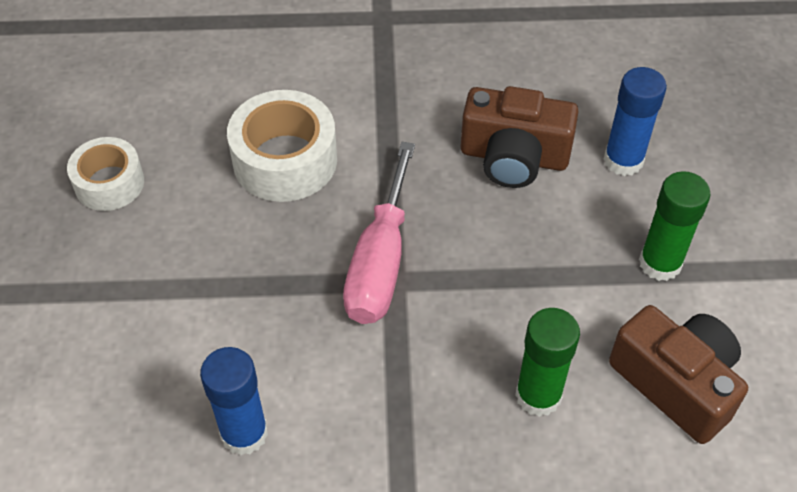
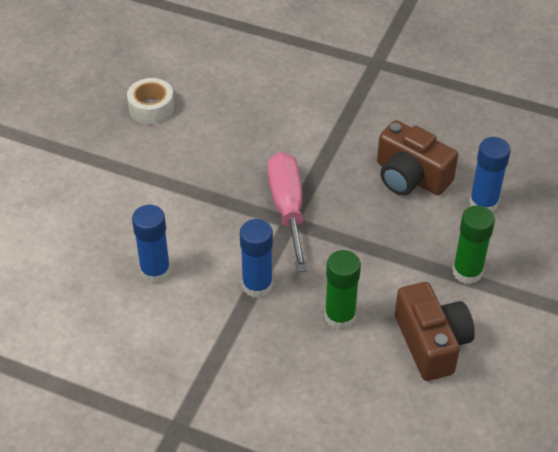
camera: 25 degrees right, 5 degrees down
(285, 160) = (263, 130): white tape -> none
(380, 262) = (287, 208): pink screwdriver -> pink screwdriver turned 135 degrees clockwise
(401, 395) = (257, 285): none -> blue glue stick

